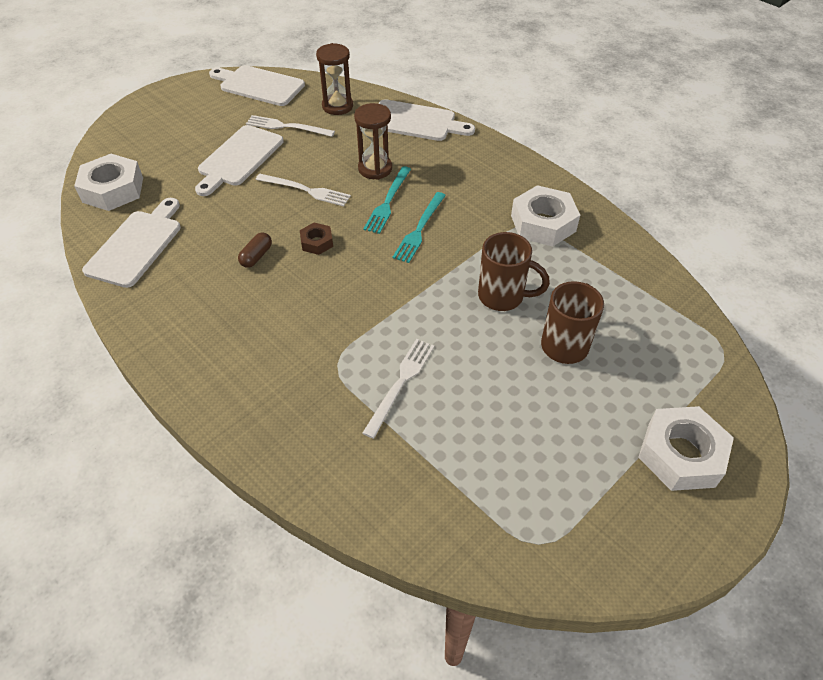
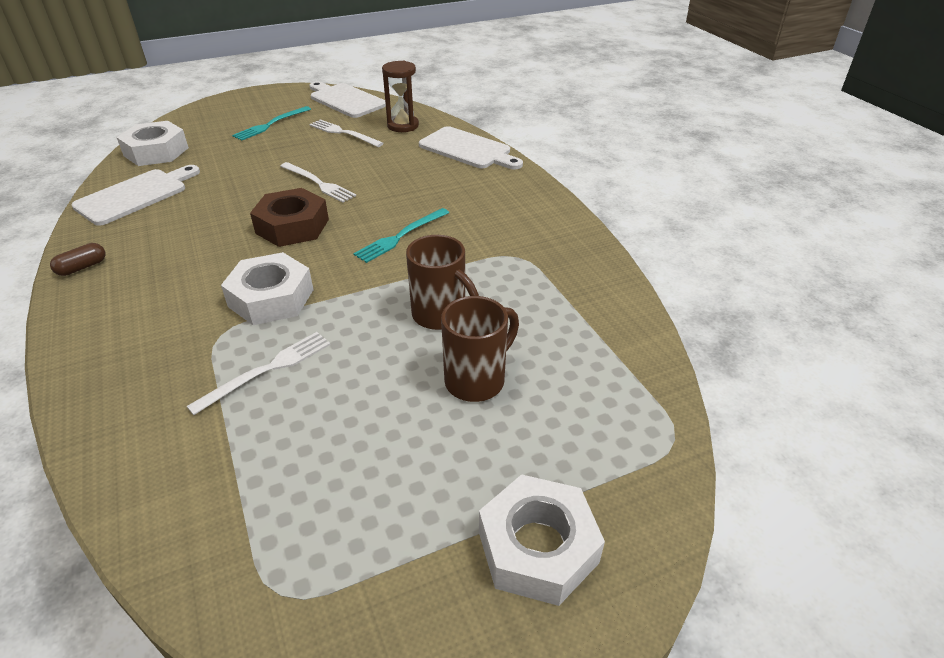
camera: 20 degrees right, 10 degrees down
(238, 158) = (281, 148): white cutting board -> none
(256, 256) = (228, 225): brown capsule -> brown capsule (82, 267)
(317, 242) = (292, 226): brown nut -> brown nut, size x1.94
(375, 169) = (398, 179): brown hourglass -> none
(388, 202) = (388, 207): turquoise fork -> turquoise fork (271, 124)
(543, 223) = (536, 258): white nut -> white nut (271, 298)

